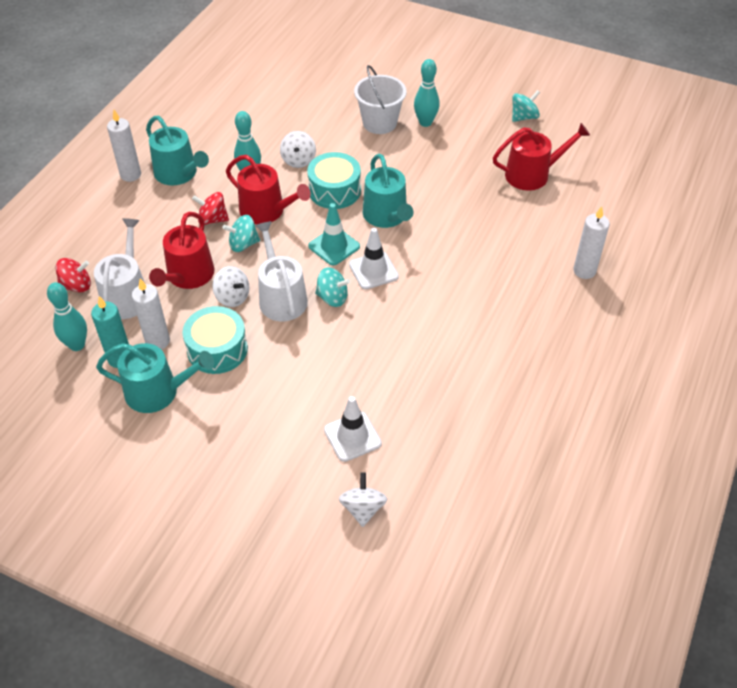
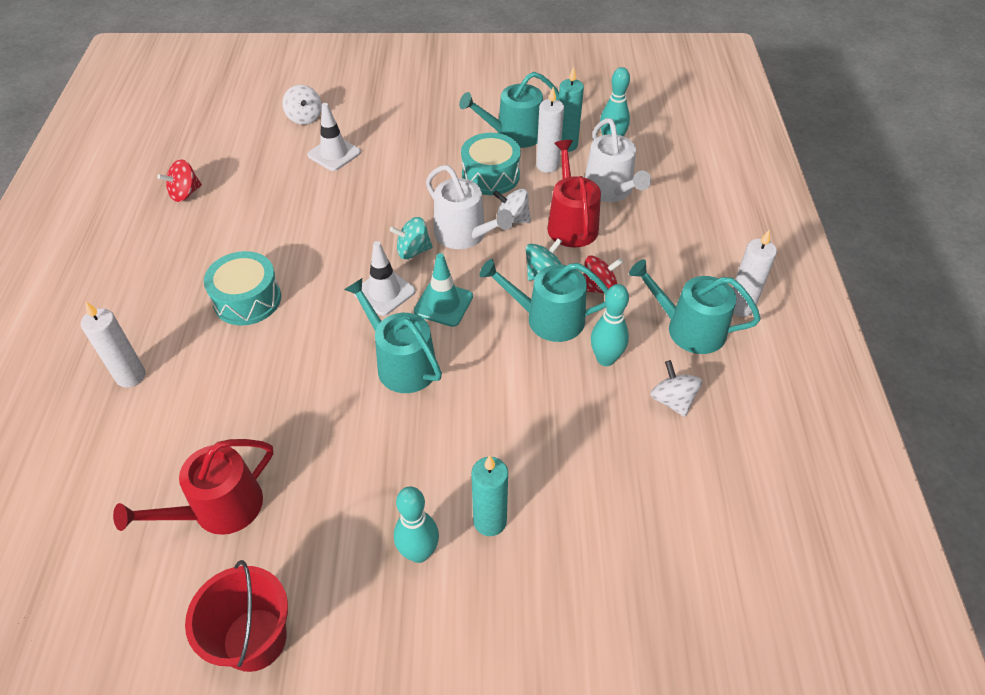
camera: 155 degrees right, 0 degrees up
(77, 286) = (663, 182): red spinning top -> red spinning top (185, 193)
(267, 211) = (547, 318): red watering can -> turquoise watering can
(298, 160) = (561, 404): white spinning top -> white spinning top (672, 400)
(334, 190) = (486, 376): turquoise drum -> turquoise drum (247, 300)
(379, 123) = (490, 521): white bucket -> turquoise candle
(524, 117) = (254, 639): turquoise spinning top -> red bucket

